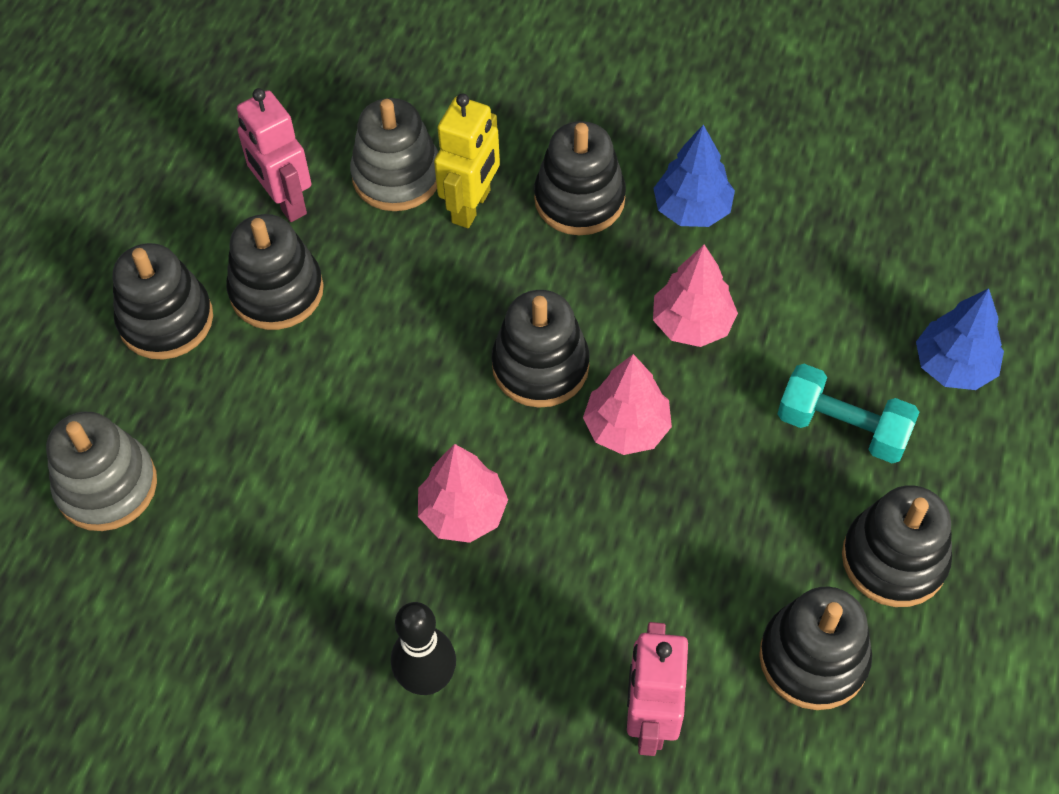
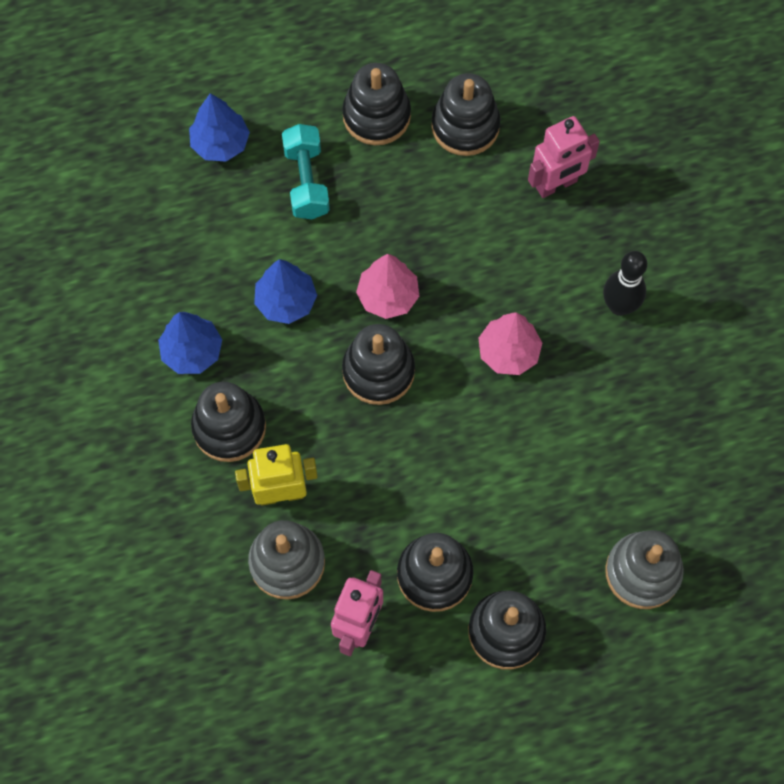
camera: 125 degrees left, 10 degrees up
(692, 324) = (286, 301): pink tree -> blue tree

